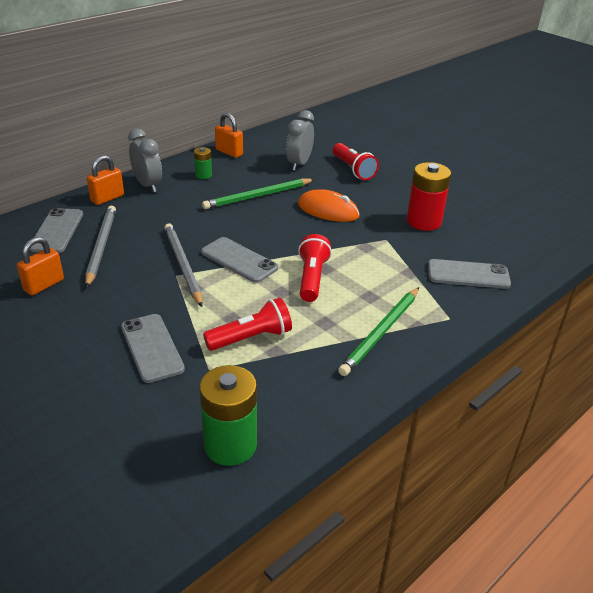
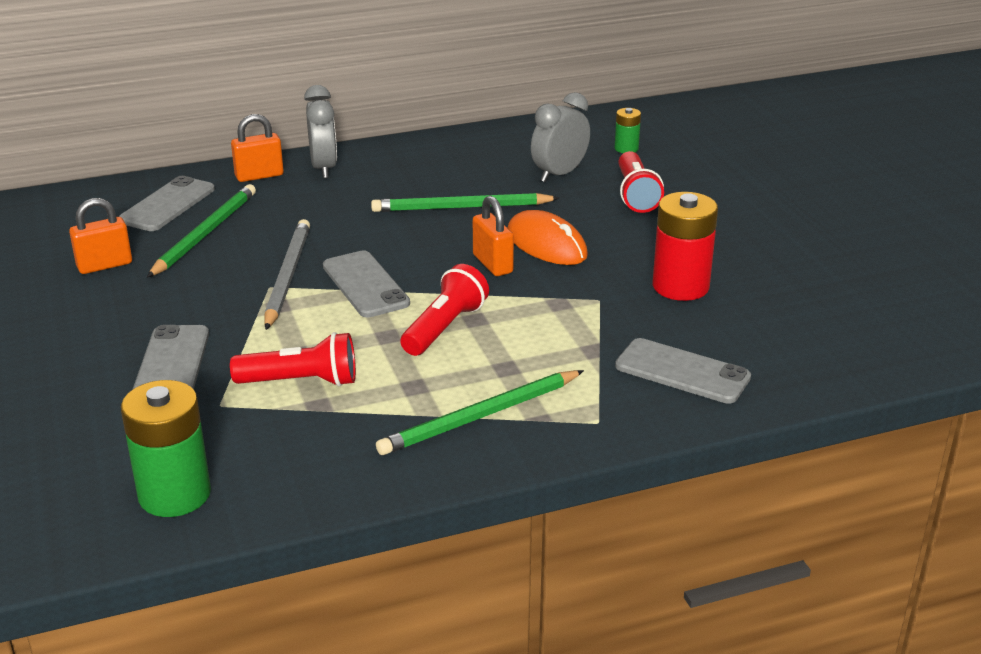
camera: 25 degrees right, 5 degrees down
(101, 247) = (205, 234): grey pencil -> green pencil
(203, 175) = (409, 167): green battery -> green battery (626, 148)
(229, 152) = (470, 142): orange padlock -> orange padlock (492, 264)

